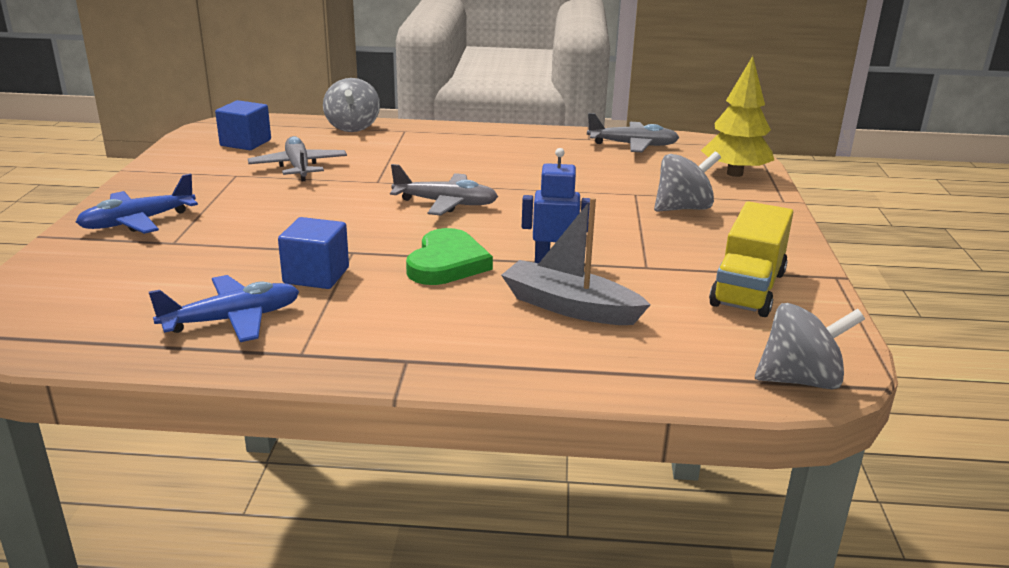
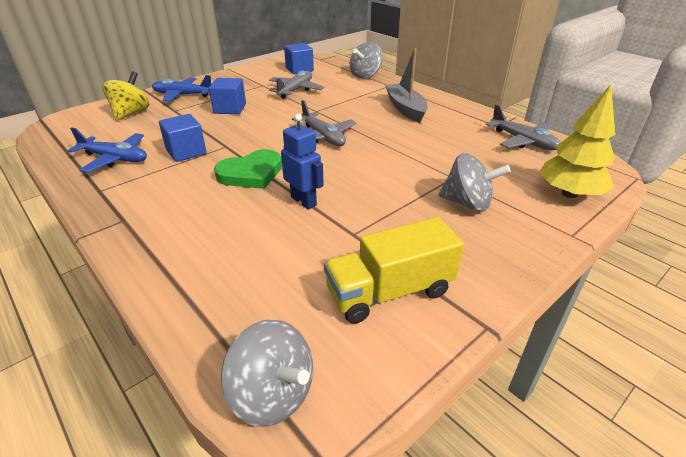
camera: 45 degrees right, 10 degrees up
(108, 268) = (131, 113): none -> yellow spinning top
(257, 214) = (230, 109): none -> blue cube
(569, 307) = (252, 235): grey boat -> grey boat (405, 109)

